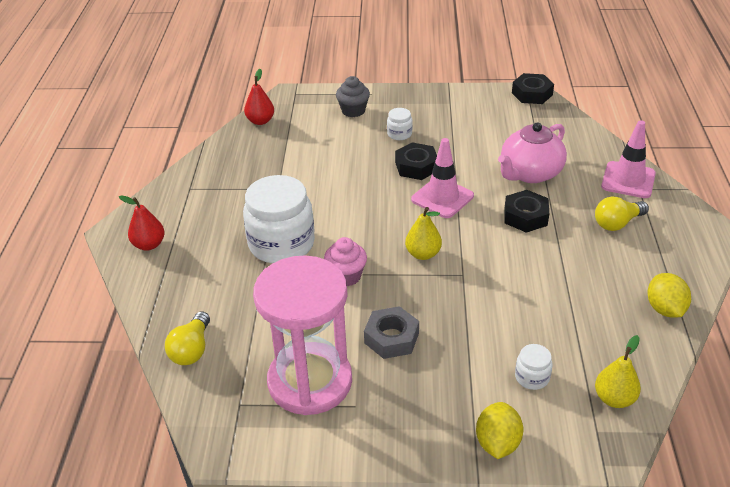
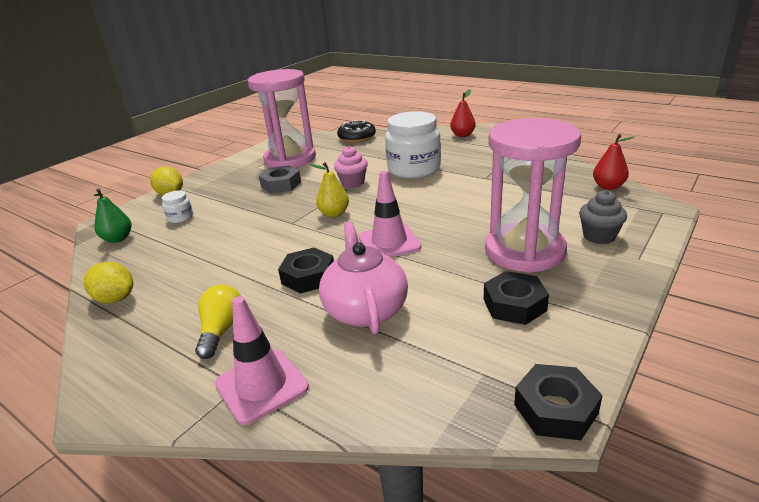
camera: 125 degrees right, 10 degrees down
(192, 349) = (357, 137): yellow light bulb -> black donut
(399, 134) = (524, 251): white jar -> pink hourglass
(416, 166) = (453, 243): black nut -> black nut (514, 305)
(614, 399) = (118, 239): yellow pear -> green pear

